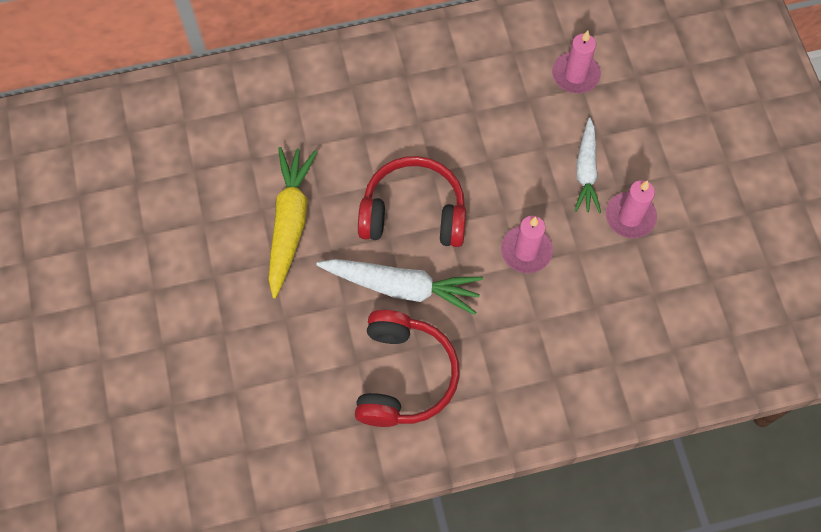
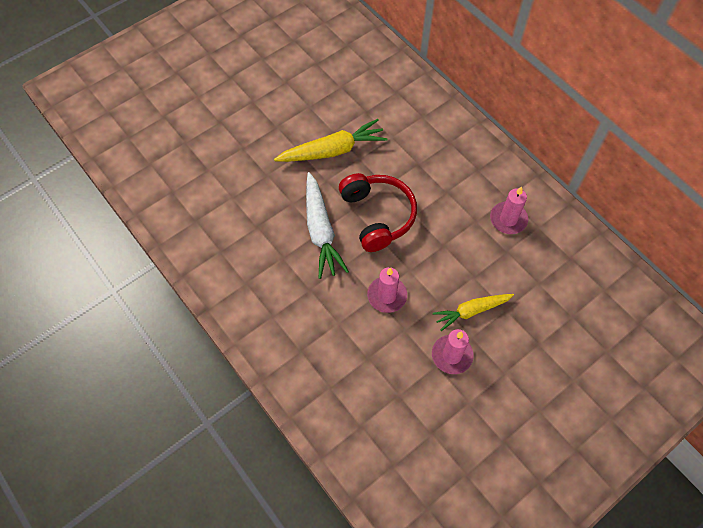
camera: 65 degrees right, 5 degrees down
(403, 376) = (259, 257): red headphones -> none
(575, 75) = (546, 274): pink candle -> pink candle (508, 219)
(586, 171) = (471, 311): white carrot -> yellow carrot

